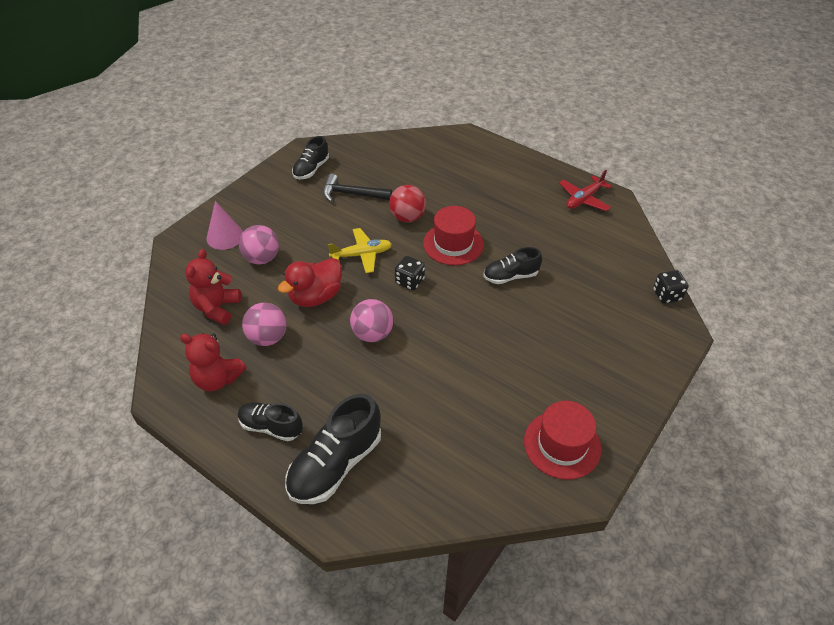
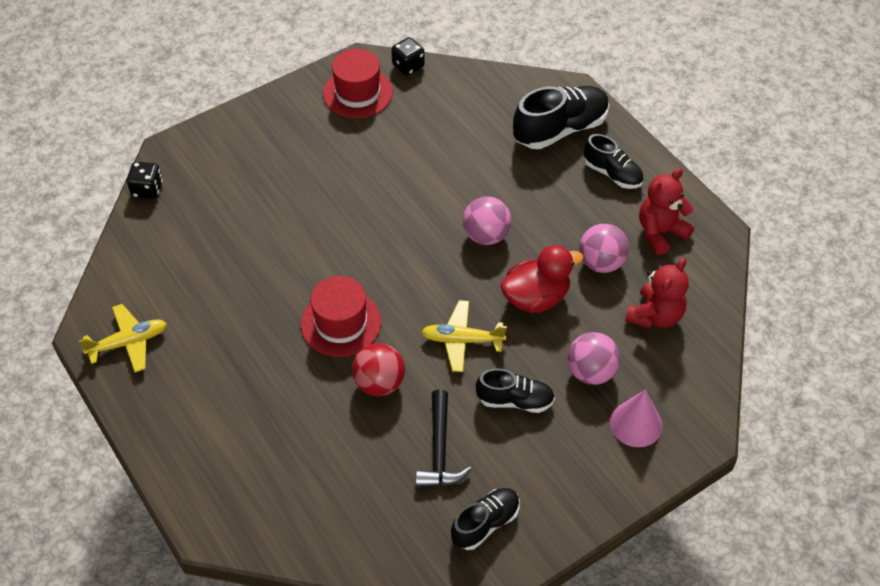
camera: 160 degrees left, 5 degrees up
(217, 379) = (660, 232): red teddy bear -> red teddy bear turned 75 degrees counterclockwise
(352, 194) = (440, 450): black hammer -> black hammer turned 60 degrees clockwise
(409, 281) = (419, 286): black dice -> black dice (408, 66)
(510, 276) = (299, 259): black shoe -> black shoe (515, 400)
(584, 199) = (128, 343): red plane -> yellow plane

